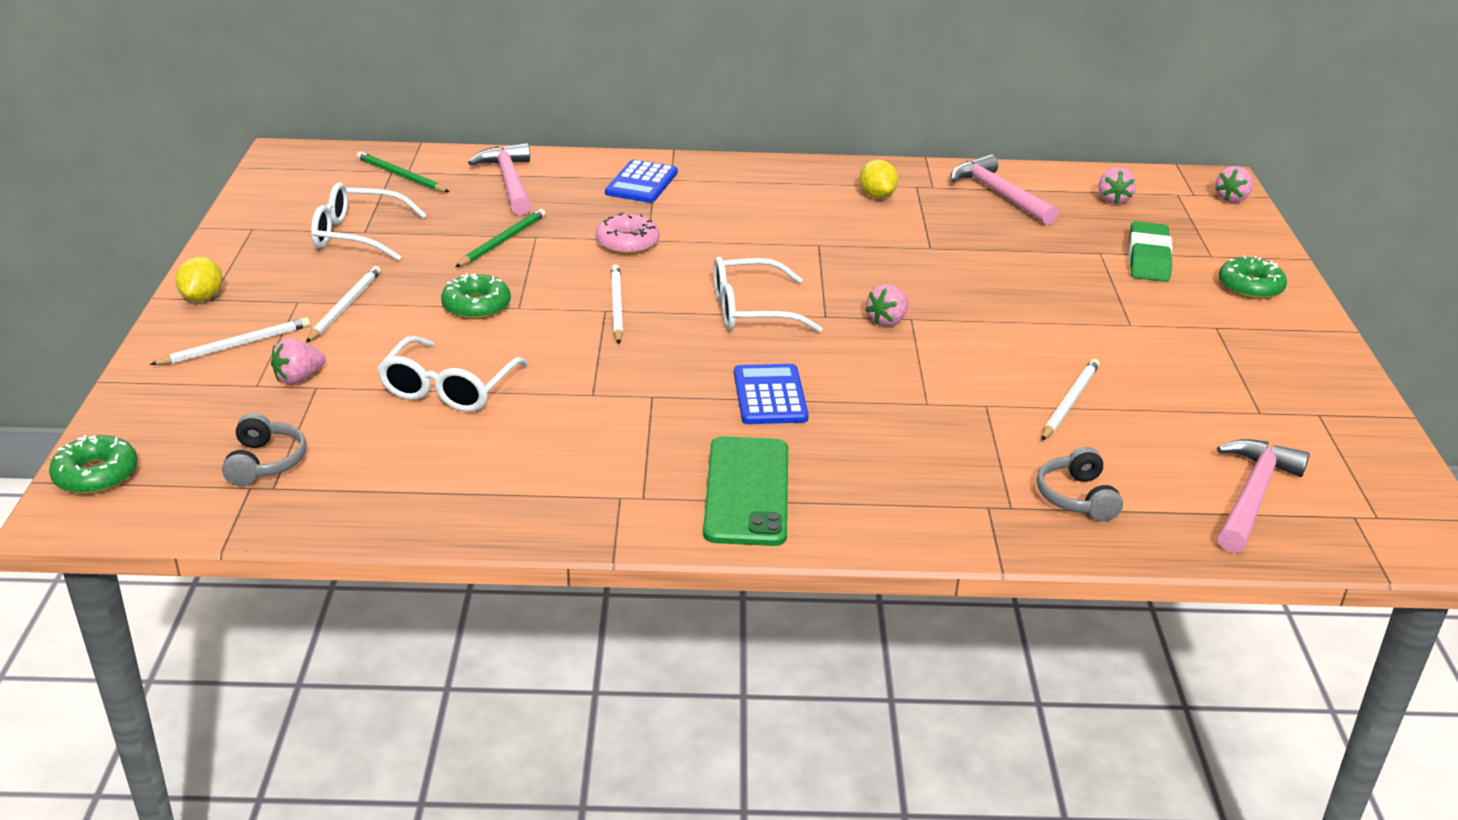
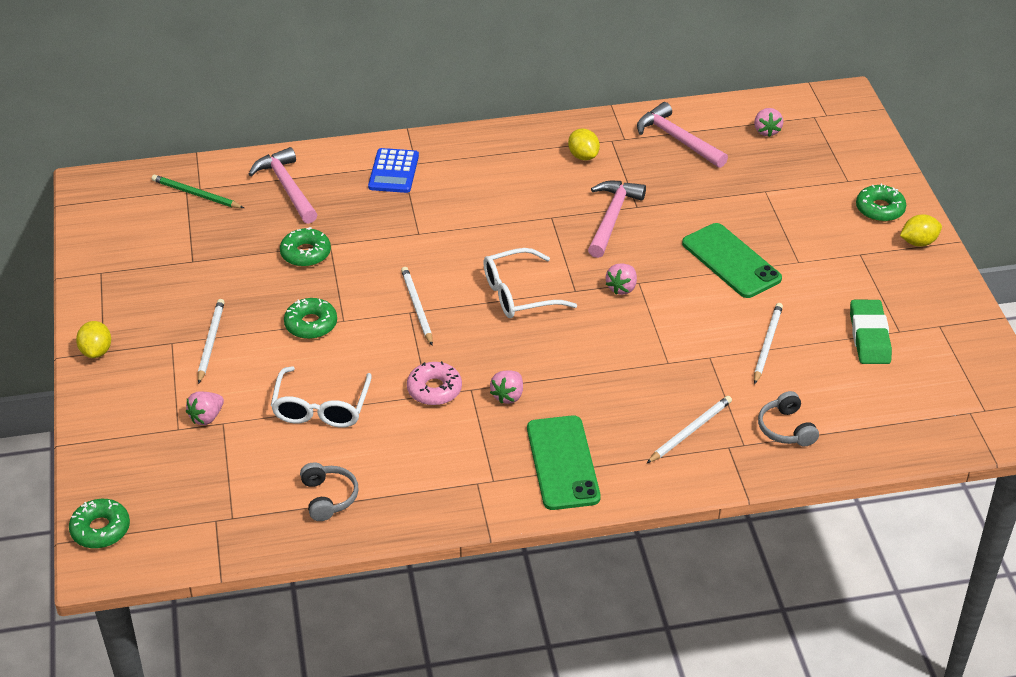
camera: 10 degrees left, 10 degrees up
(236, 345) = (145, 394): white pencil -> white pencil (690, 431)
(265, 462) = (216, 497): grey headphones -> grey headphones (328, 497)
(357, 235) = (188, 266): white glasses -> none
(502, 241) = (305, 253): green pencil -> green donut
(627, 243) = (404, 240): pink donut -> pink donut (434, 389)
(770, 396) = (555, 375): blue calculator -> none
(1039, 313) = (731, 261): none -> green phone
(1148, 258) = (801, 191): green eraser -> green eraser (869, 336)
(1232, 199) = (856, 115): pink strawberry -> pink strawberry (508, 396)
(1252, 496) = (902, 407): pink hammer -> pink hammer (612, 217)
(1299, 325) = (918, 242): none -> yellow lemon

